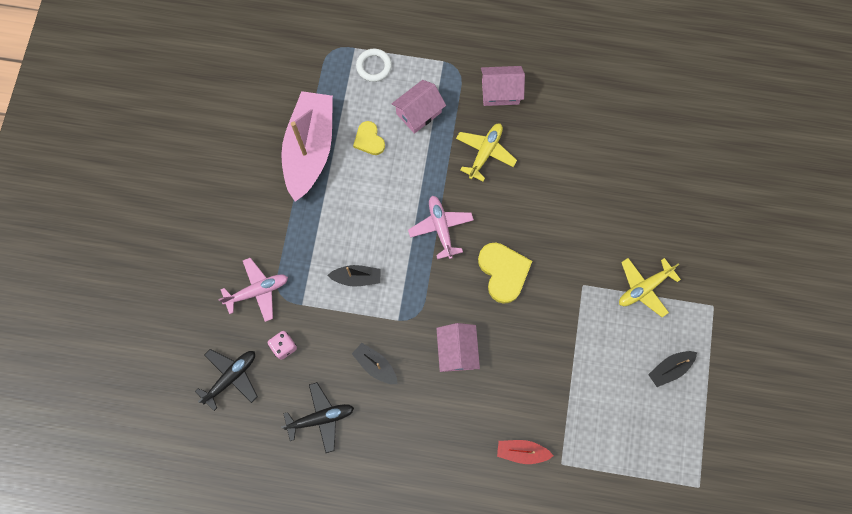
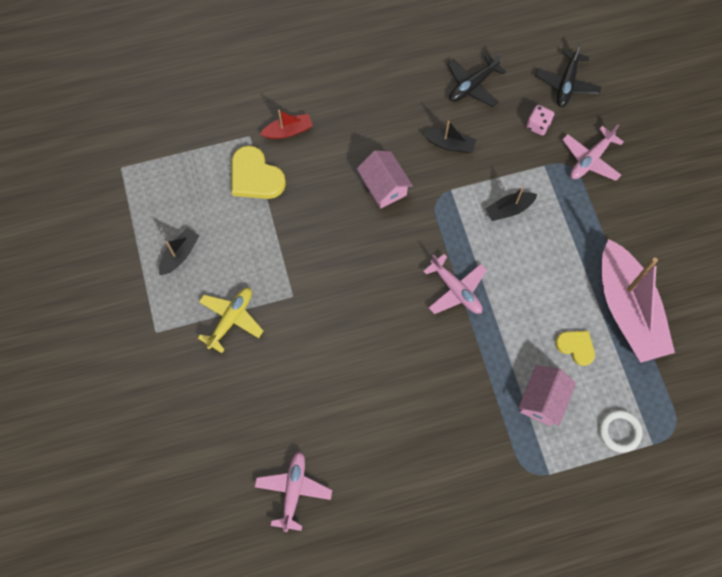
camera: 155 degrees right, 5 degrees down
(485, 153) = (451, 387): yellow plane -> none
(500, 92) = (469, 465): pink house -> none
(503, 272) = (375, 274): yellow heart -> yellow heart (255, 176)
(642, 131) = (293, 491): none -> pink plane

